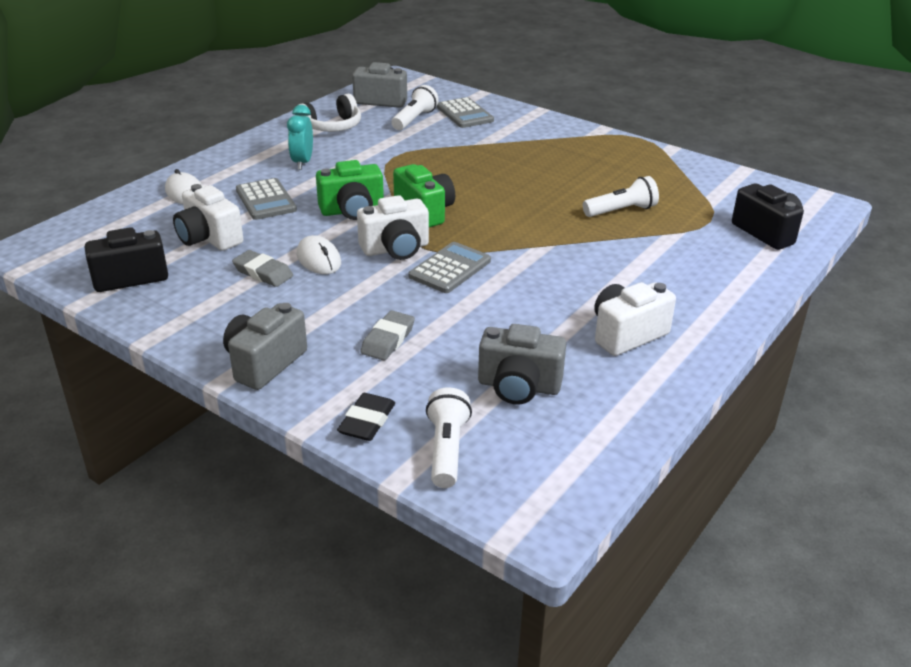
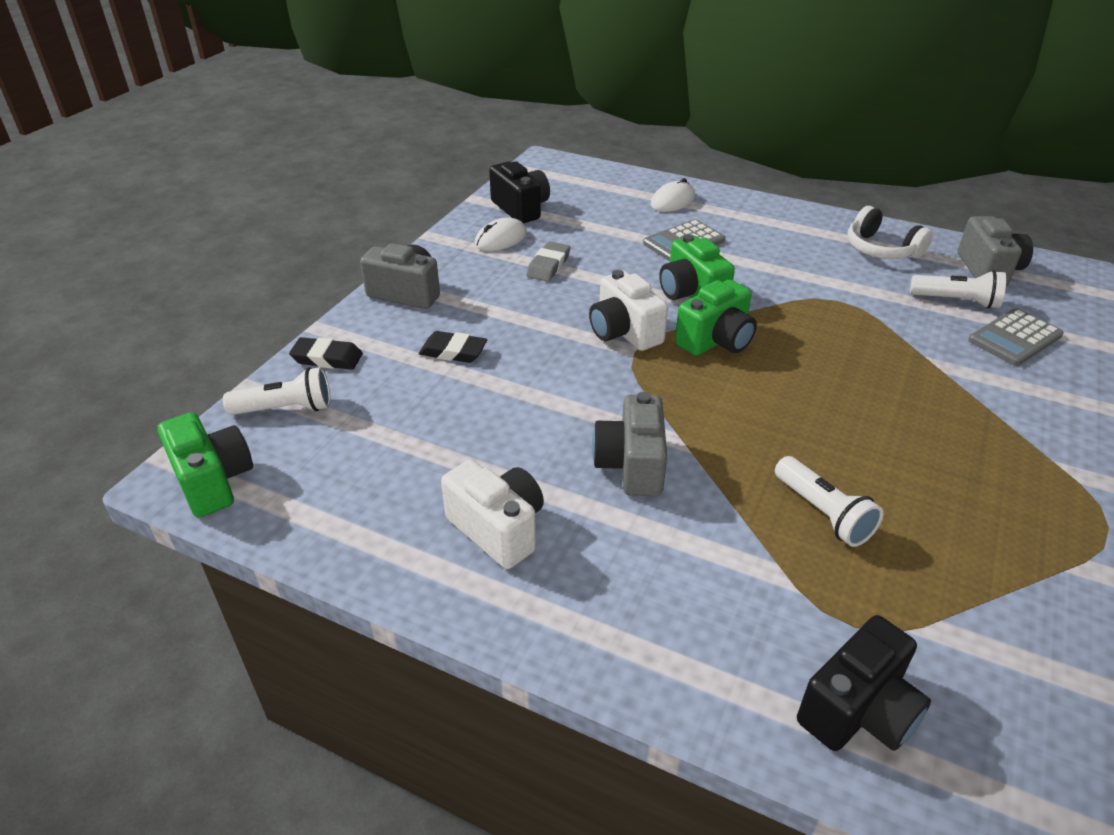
camera: 80 degrees right, 5 degrees up
(209, 238) = (597, 228): white camera -> none
(302, 162) = (778, 247): turquoise clock -> none
(318, 259) = (584, 290): white mouse -> white mouse (501, 239)
(388, 340) = (453, 351): grey eraser -> black eraser
(450, 268) = (599, 374): grey calculator -> none
(518, 386) = (384, 446): grey camera -> grey camera (631, 465)
(549, 496) = (213, 481): none -> green camera

